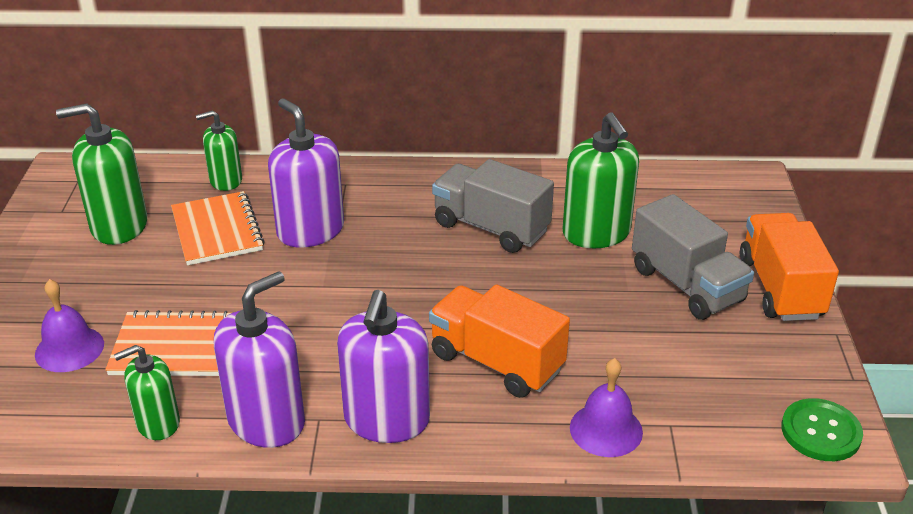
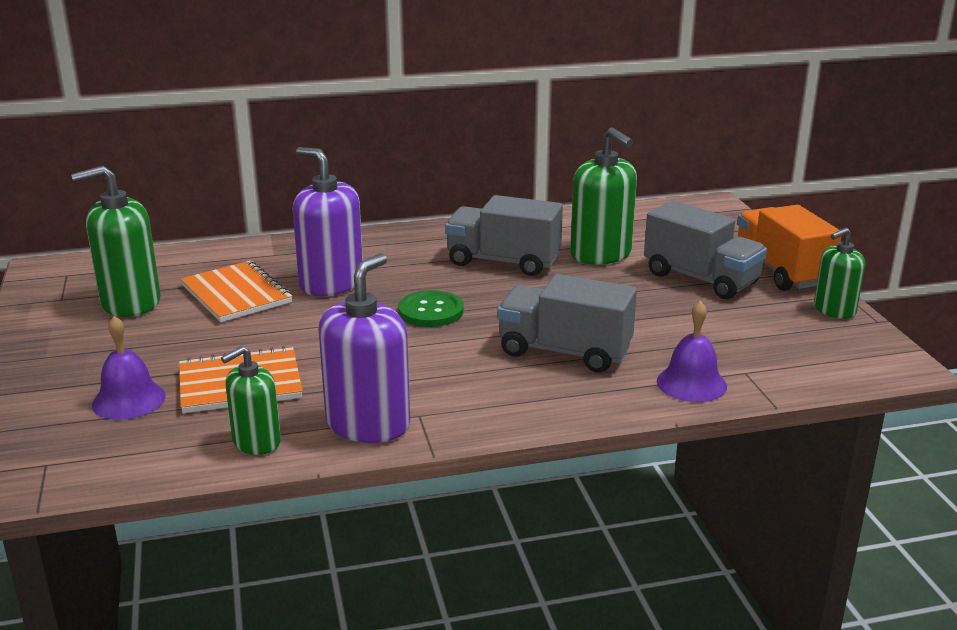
camera: 15 degrees left, 10 degrees down
(226, 180) = (224, 258): green soap dispenser -> green soap dispenser (834, 310)
(386, 420) = (486, 406): purple soap dispenser -> none
(496, 362) = (564, 352): orange truck -> grey truck
(820, 432) = (873, 358): green button -> green button (430, 311)

